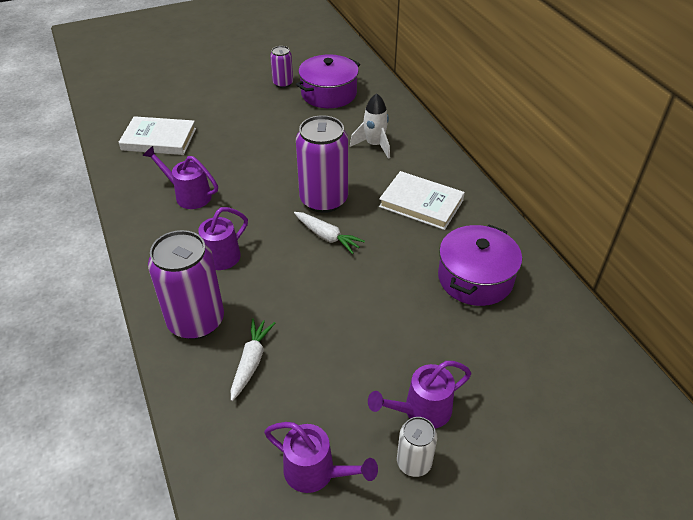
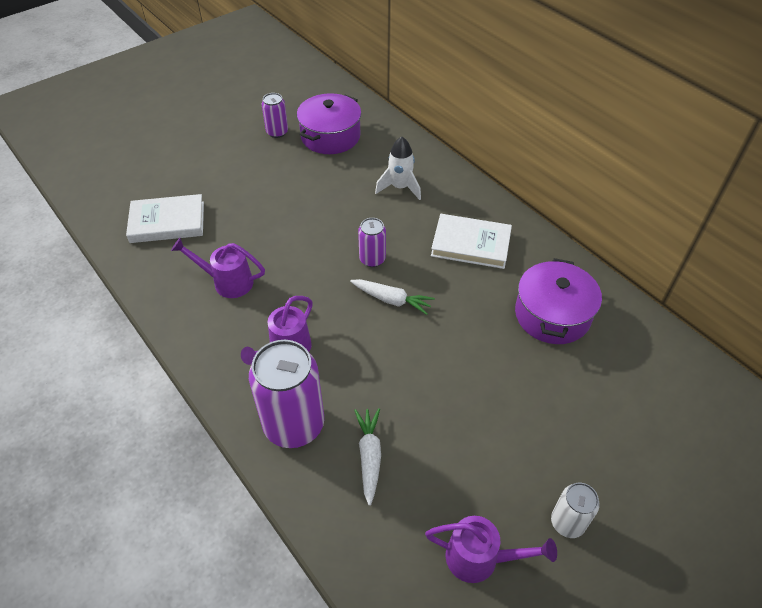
camera: 15 degrees left, 5 degrees up
(323, 200) = (372, 259): purple can -> purple can, size x0.52
(421, 411) = (554, 467): purple watering can -> none

